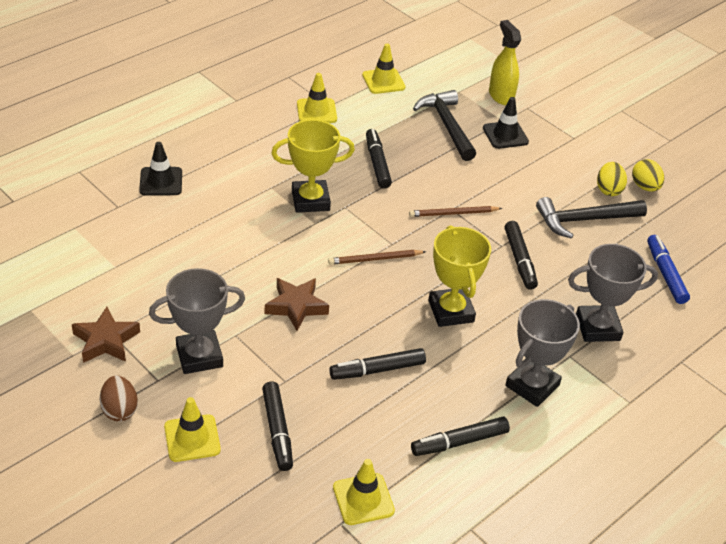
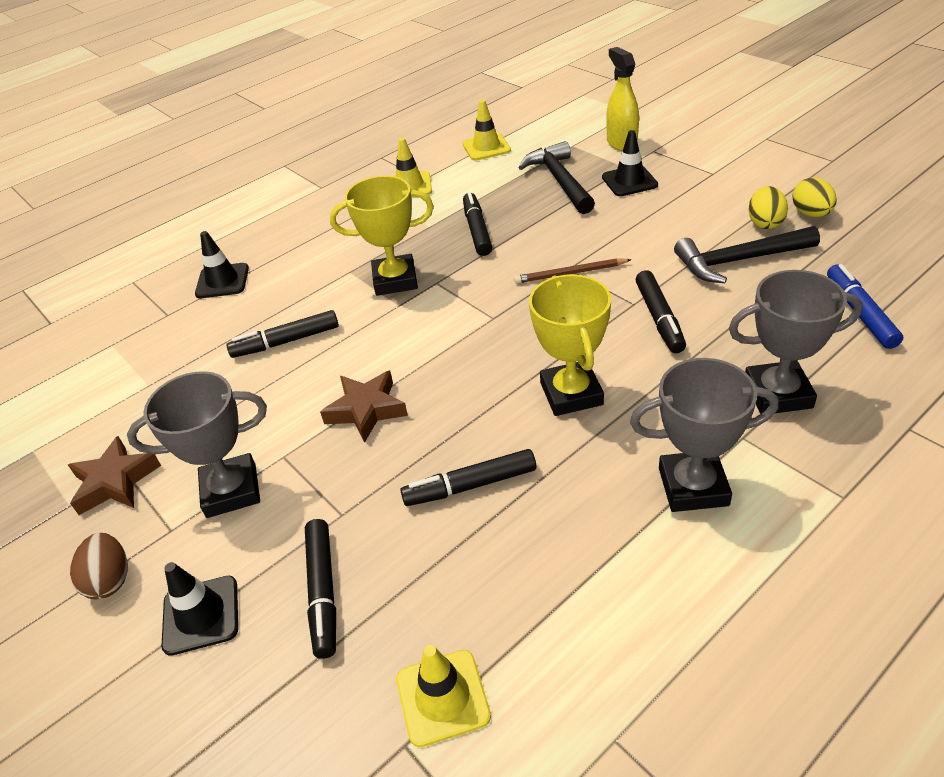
camera: 10 degrees right, 0 degrees up
(192, 438) = (201, 615): yellow traffic cone -> black traffic cone
(375, 259) = (471, 339): brown pencil -> none
(459, 442) = (590, 586): black marker -> black marker (286, 342)
(532, 385) = (693, 486): grey trophy -> grey trophy turned 45 degrees clockwise

